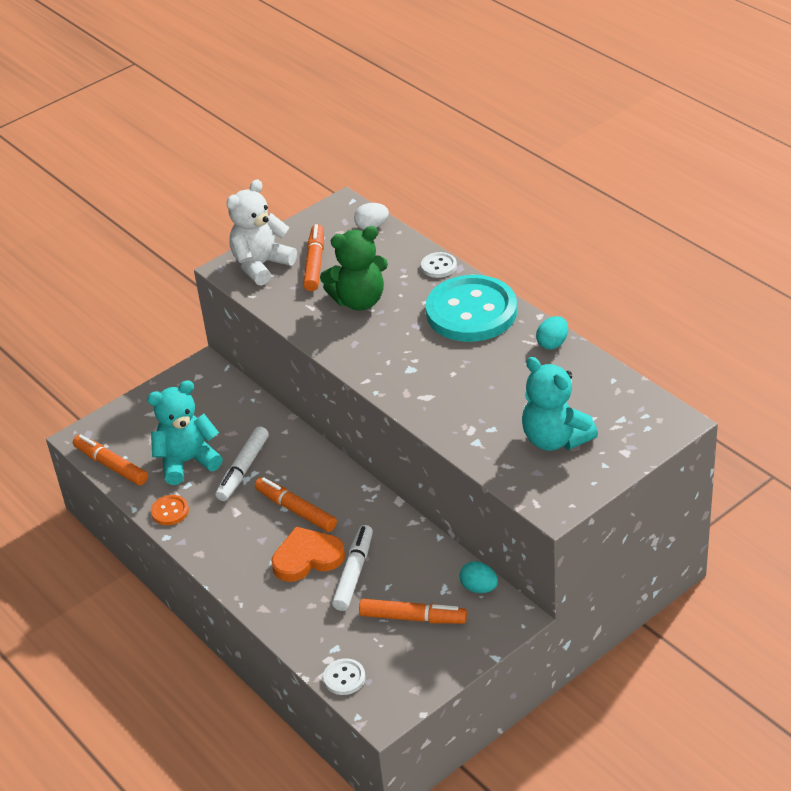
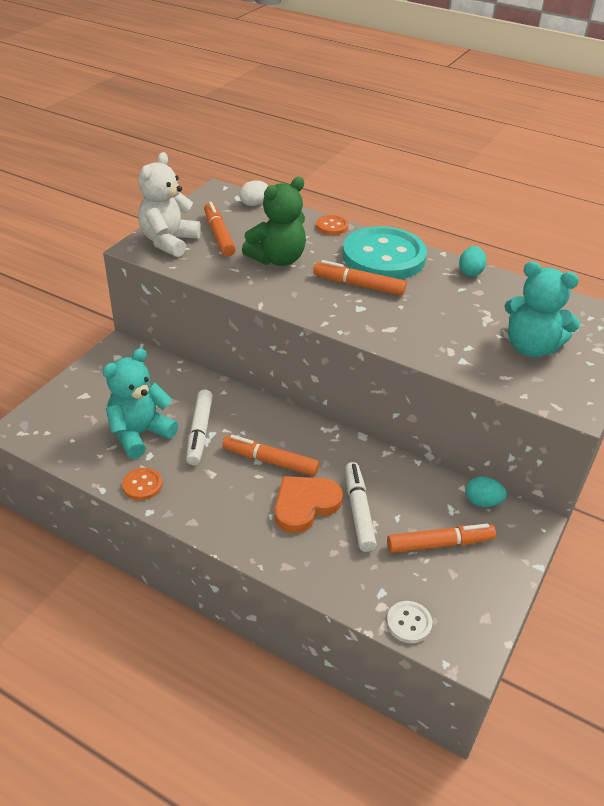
camera: 25 degrees left, 0 degrees up
(111, 465) = (61, 451): orange marker -> orange marker (359, 285)
(438, 266) = (332, 226): white button -> orange button

